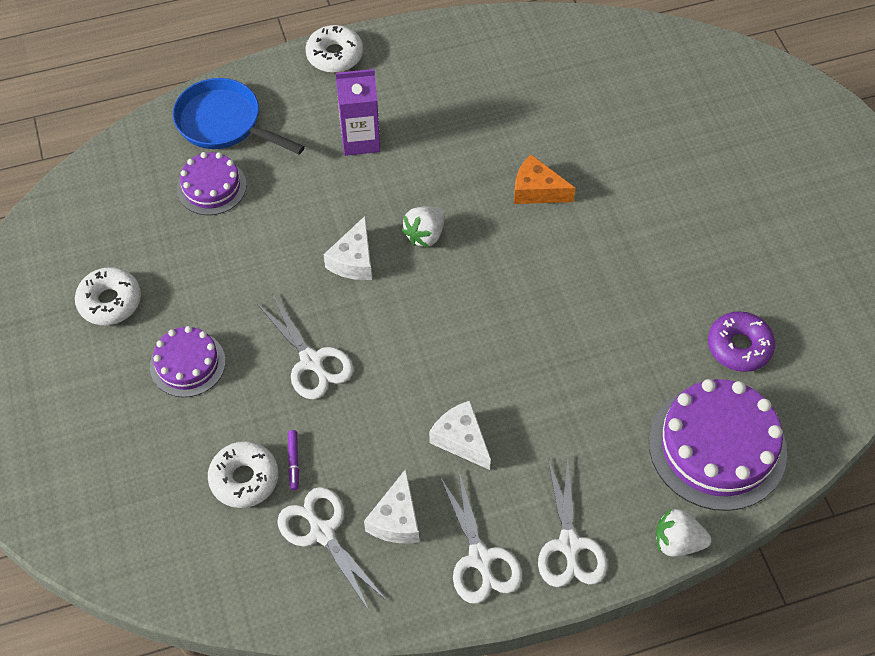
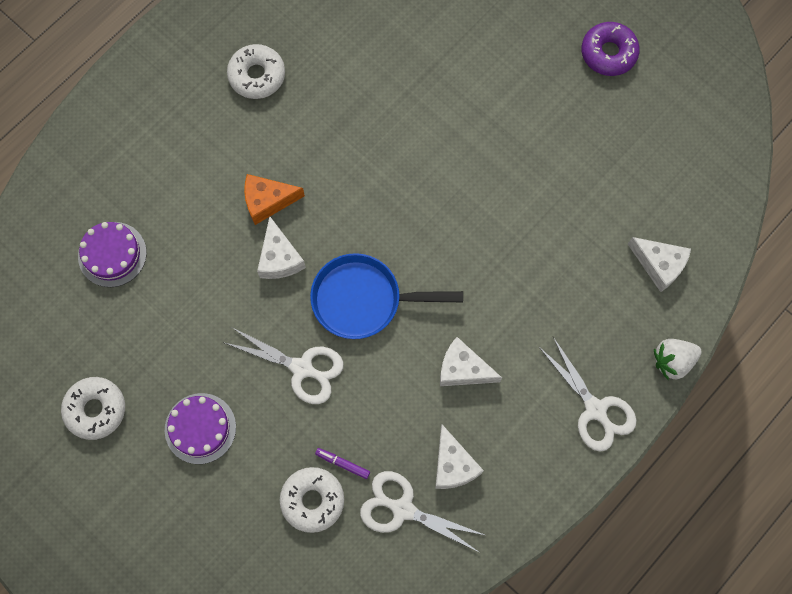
camera: 30 degrees left, 15 degrees up
(224, 123) = (82, 186): blue pan -> blue pan (363, 300)
(293, 462) = (343, 463): purple marker -> purple marker turned 150 degrees clockwise
(335, 55) = (138, 67): white donut -> white donut (257, 76)
(360, 140) = (213, 140): purple carton -> none
(425, 235) = (324, 202): white strawberry -> none
(480, 558) = (536, 459): white scissors -> none
(537, 190) = (392, 111): orange cheese -> orange cheese (268, 201)
(717, 447) = (659, 265): purple cake -> white cheese
(739, 346) = (630, 168): purple donut -> purple donut (608, 53)

